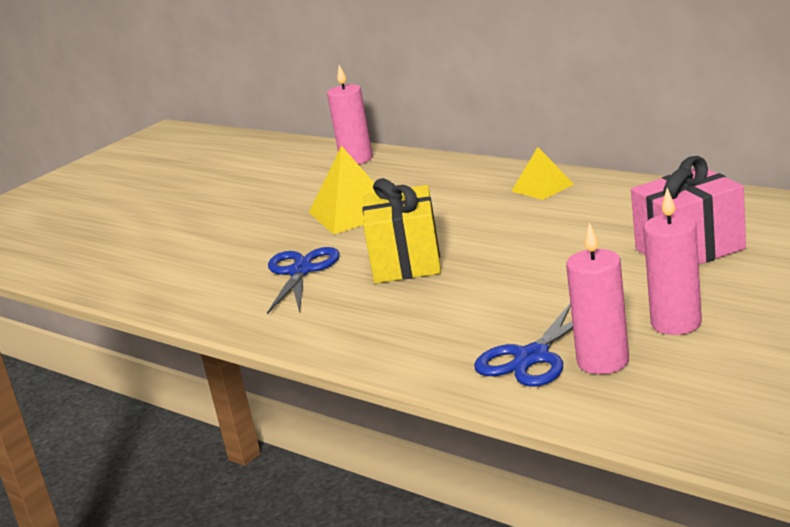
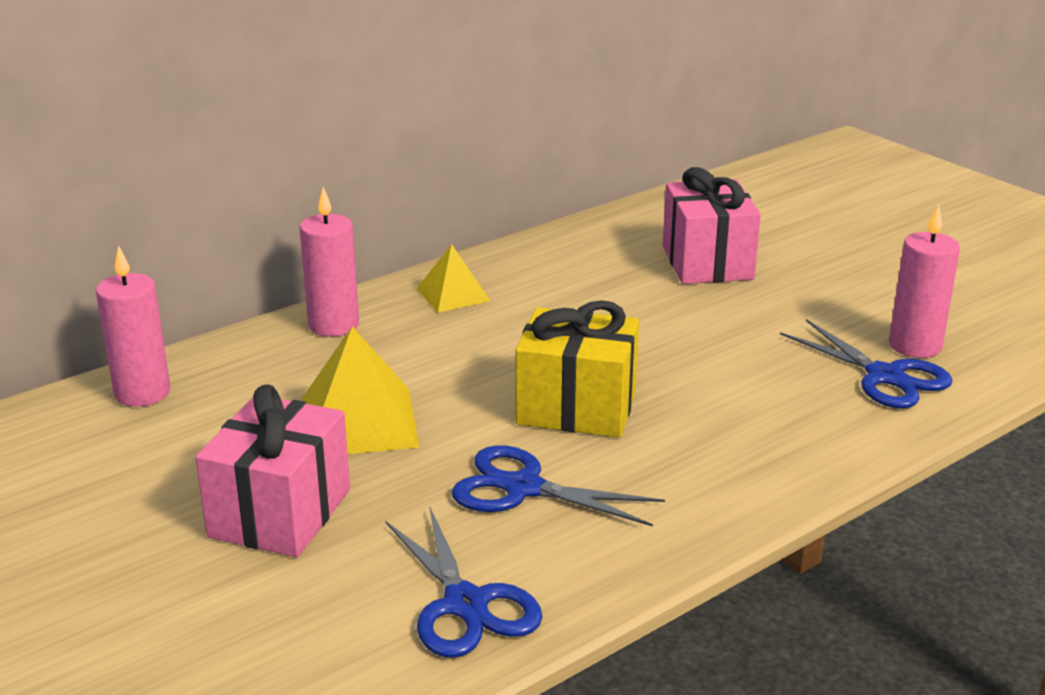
camera: 80 degrees left, 5 degrees up
(182, 287) = (465, 604): none -> blue scissors
(252, 224) = (280, 513): none -> pink gift
(676, 323) = (860, 301): pink candle -> pink candle (334, 325)

